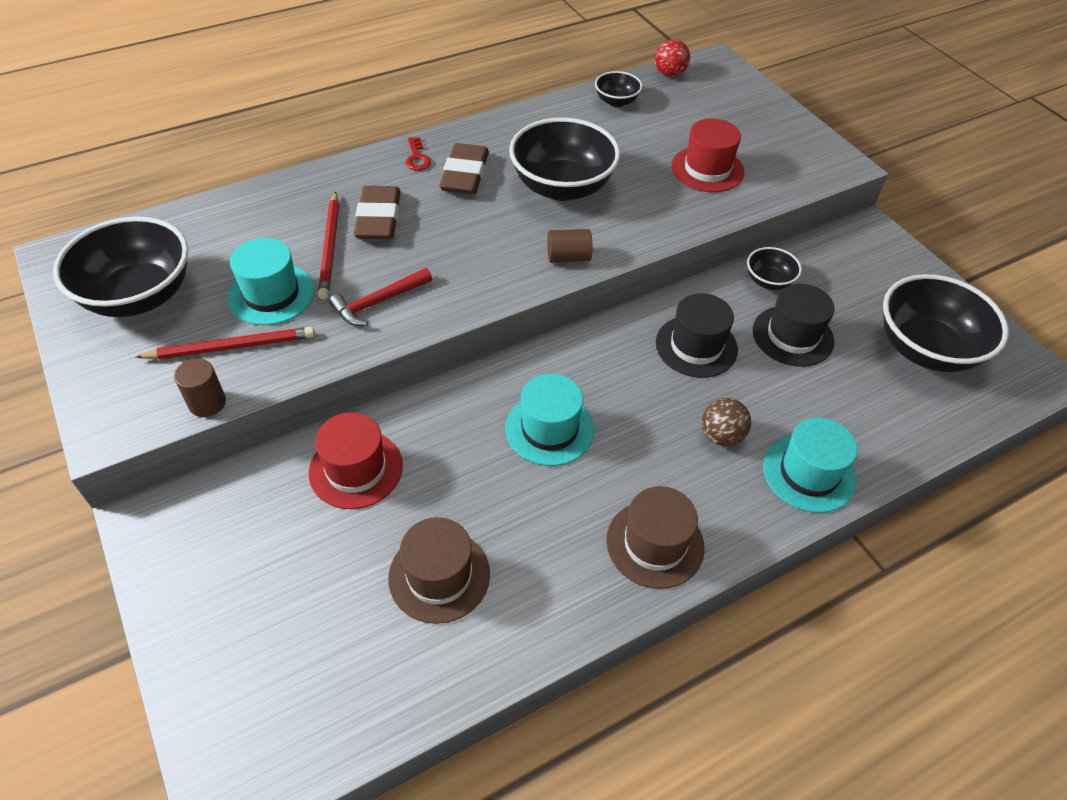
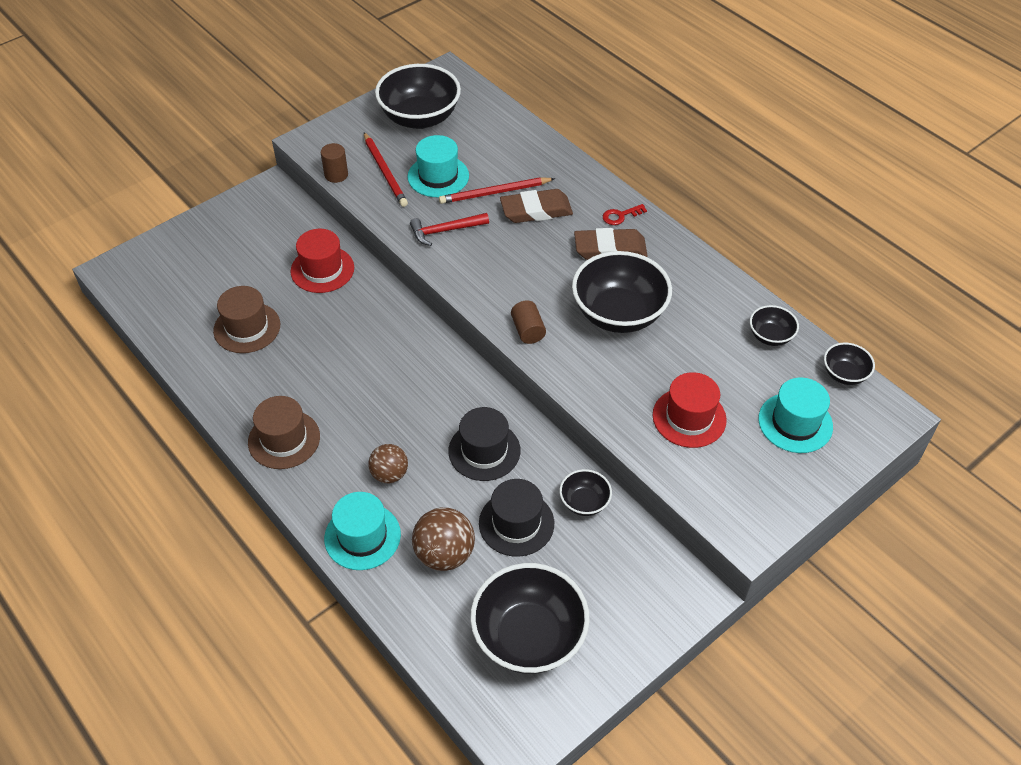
camera: 80 degrees right, 0 degrees up
(378, 302) = (445, 231): red hammer -> red hammer turned 60 degrees counterclockwise
(549, 429) = (375, 365): turquoise hat -> turquoise hat (795, 423)
(669, 74) = (844, 374): red ball -> black bowl
(832, 400) = (444, 554): none -> brown ball

